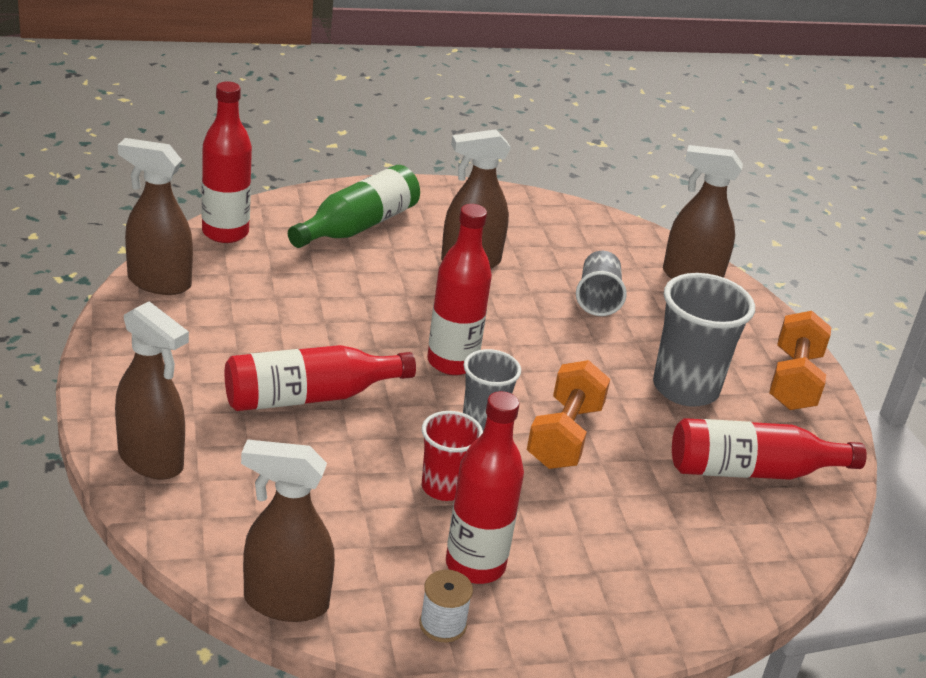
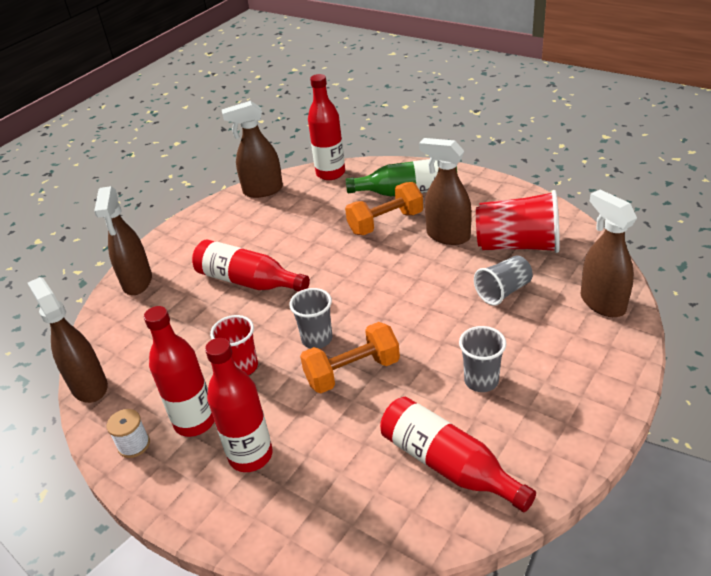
camera: 55 degrees right, 5 degrees up
(158, 282) = (262, 190): brown spray bottle -> brown spray bottle turned 75 degrees counterclockwise
(452, 362) = (350, 294): red bottle -> red bottle (250, 455)
(552, 248) = (517, 245): none -> red cup
(685, 388) = (481, 381): grey cup -> grey cup, size x0.60
(794, 381) = (580, 417): orange dumbbell -> orange dumbbell (385, 223)

